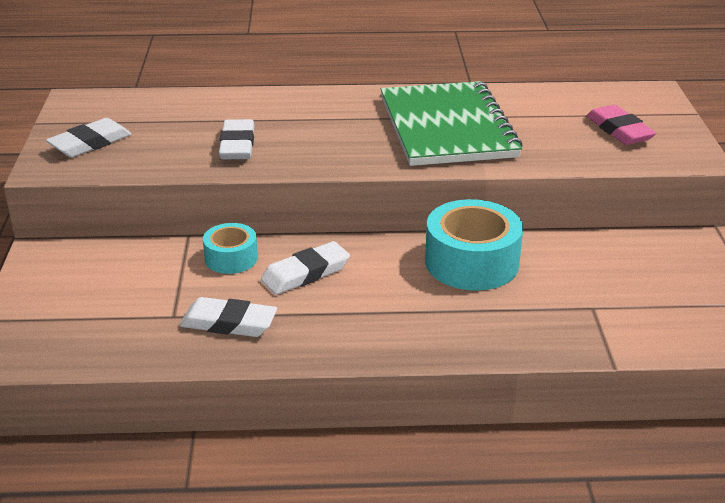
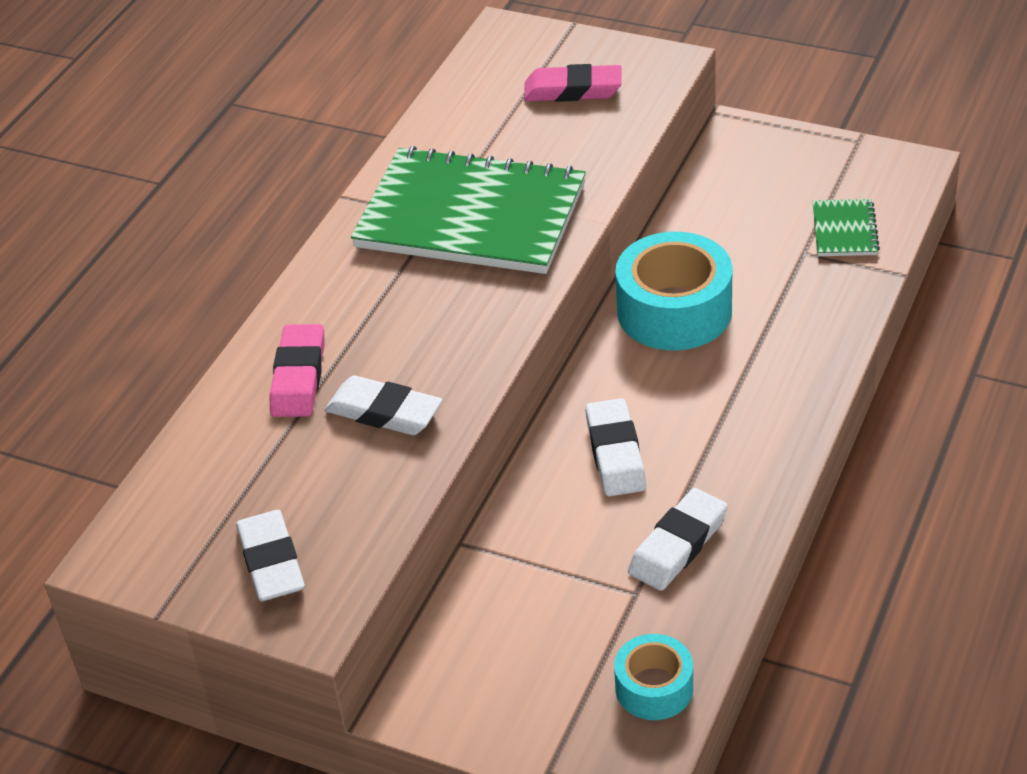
camera: 60 degrees left, 10 degrees up
(231, 258) = (542, 512): turquoise tape -> turquoise tape (654, 688)
(252, 111) = (298, 377): none -> pink eraser
(639, 322) = (844, 230): none -> green notebook

